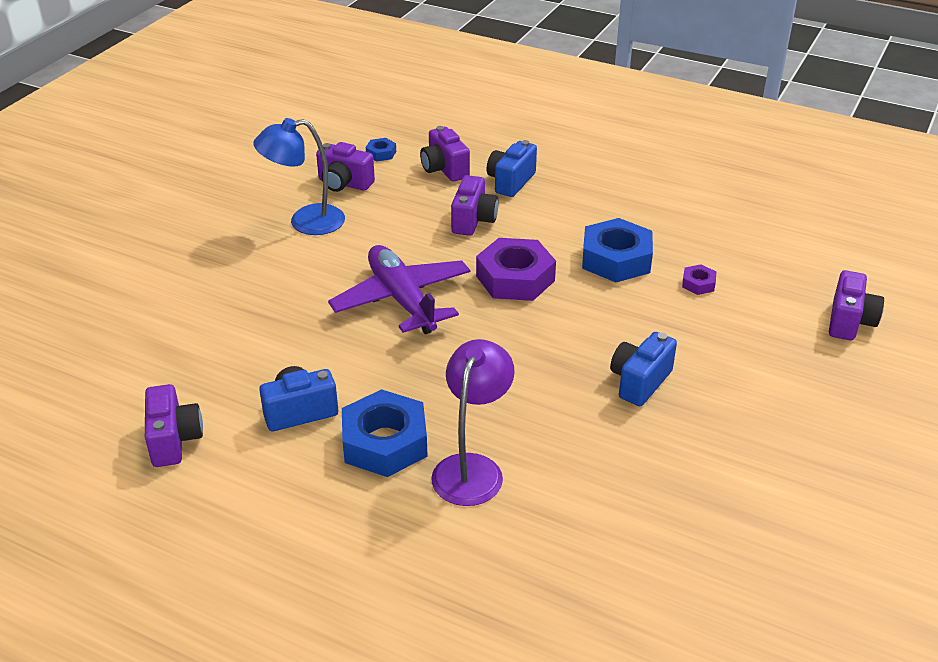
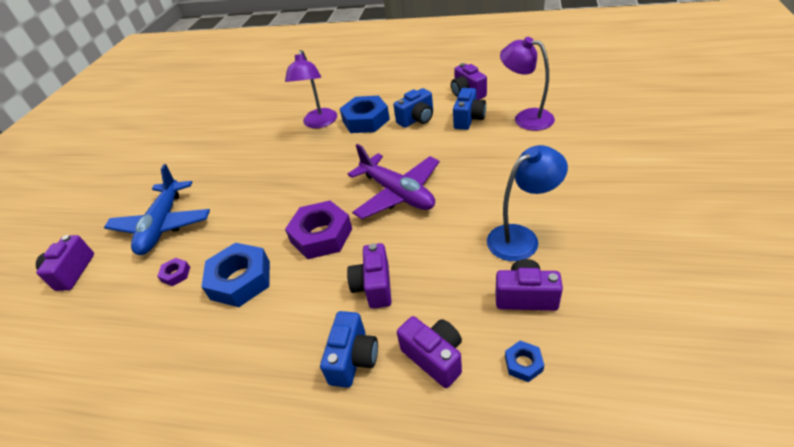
camera: 170 degrees right, 5 degrees up
(146, 355) = (526, 118): none -> purple lamp
(639, 382) = (232, 186): blue camera -> blue camera (468, 119)
(739, 350) = (163, 225): none -> blue plane

